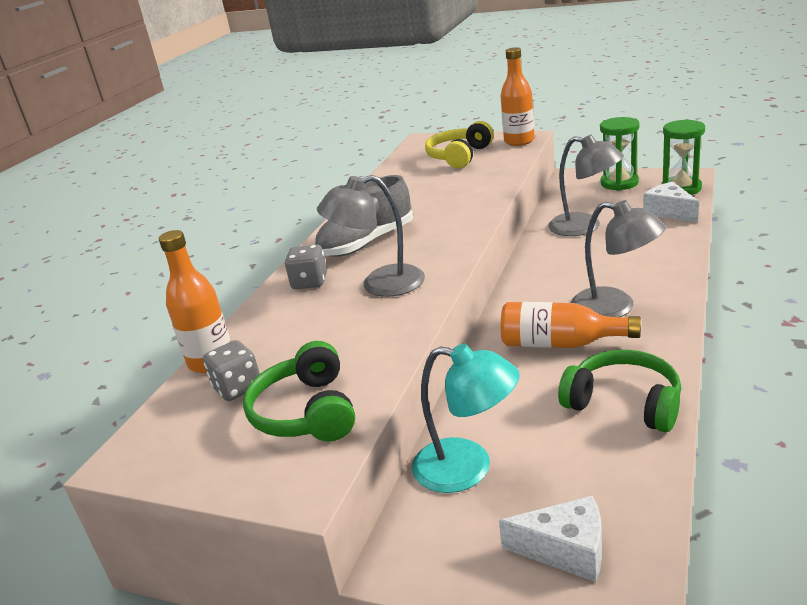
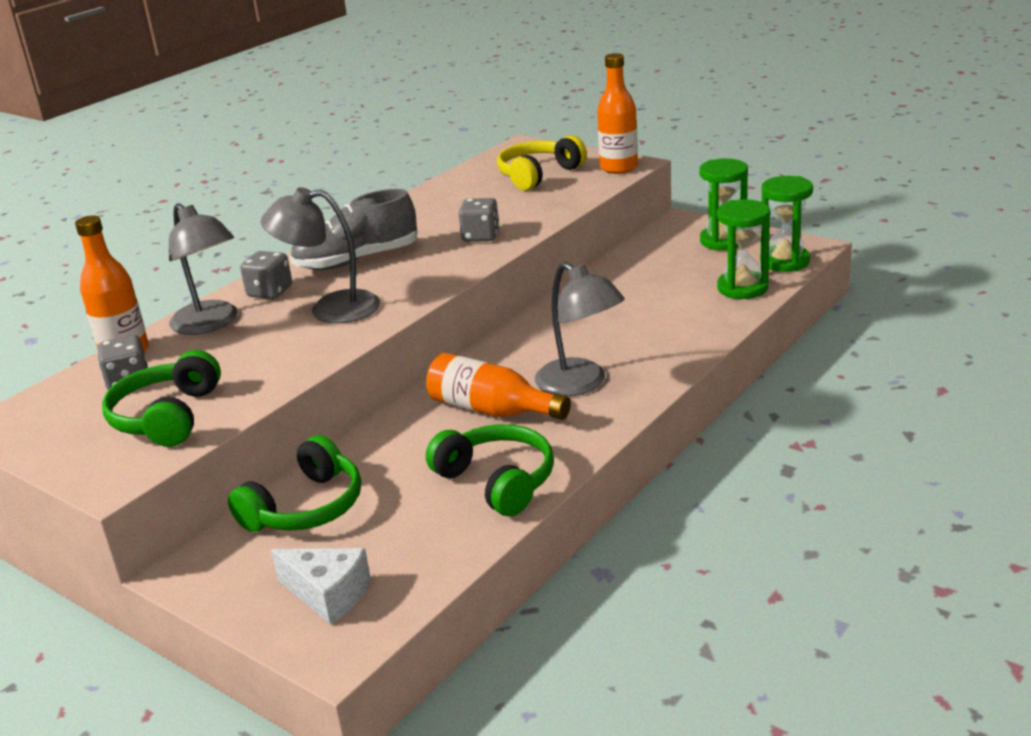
camera: 15 degrees right, 0 degrees up
(457, 206) = (480, 236): none -> grey dice
(468, 468) = (306, 507): turquoise lamp -> green headphones
(584, 227) = (635, 287): grey lamp -> grey lamp (211, 324)
(669, 212) = (742, 288): white cheese -> green hourglass

